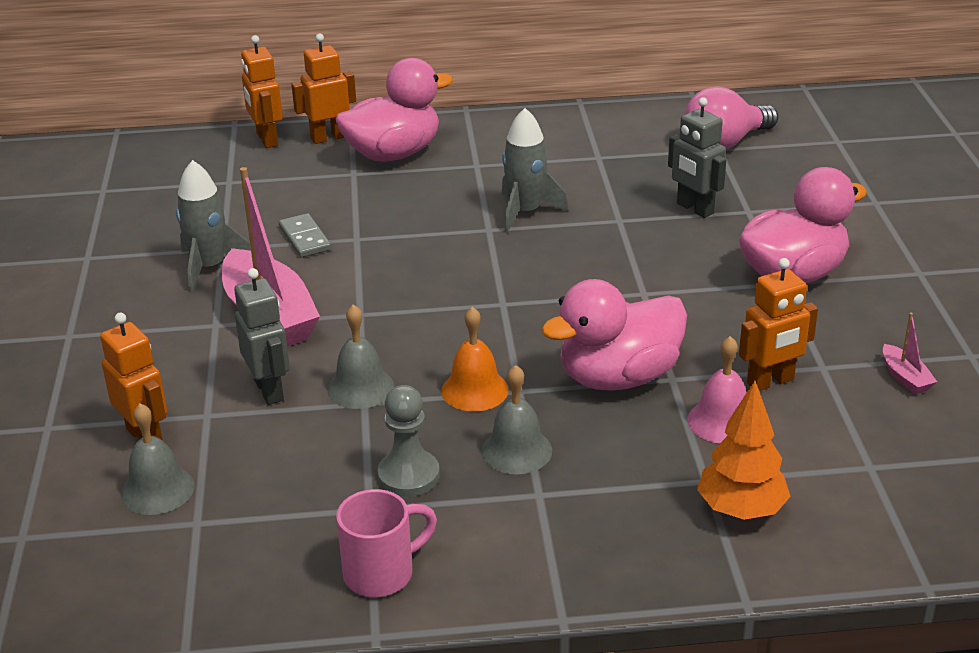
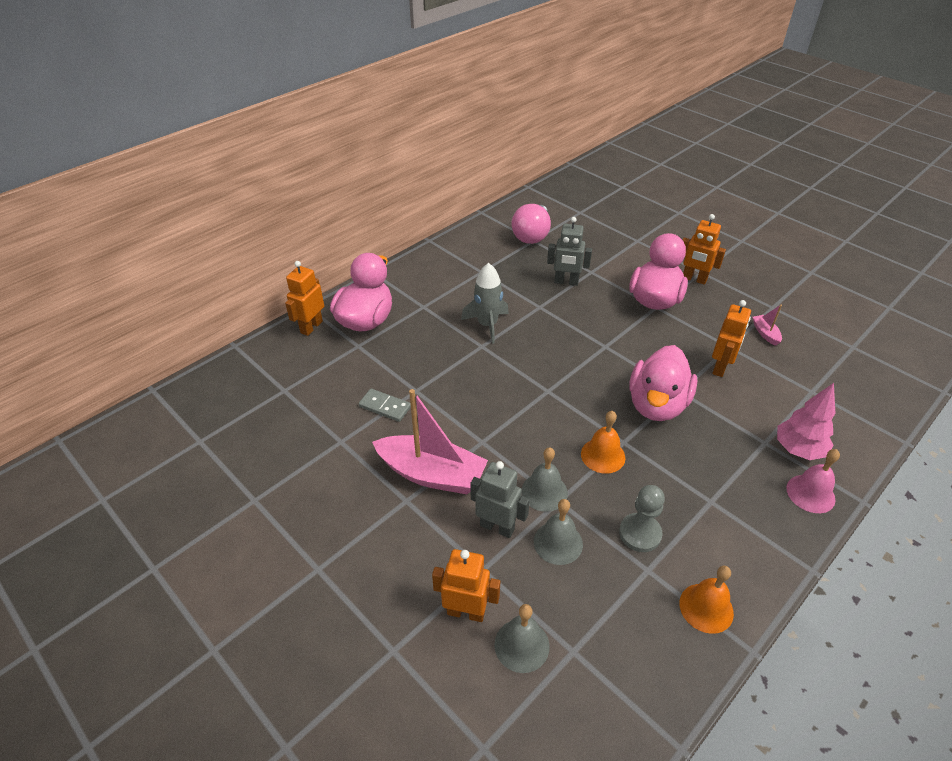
camera: 40 degrees left, 10 degrees up
(209, 267) = (350, 460): grey rocket -> none
(266, 139) = (271, 347): orange robot -> orange robot (694, 279)
(382, 573) = (706, 608): pink mug -> orange bell
(516, 450) = (668, 481): grey bell -> grey bell (558, 542)
(722, 421) = (729, 403): pink bell -> pink bell (810, 493)
(741, 510) = (798, 450): orange tree -> pink tree
(905, 378) = (765, 333): pink boat -> pink boat turned 135 degrees counterclockwise

